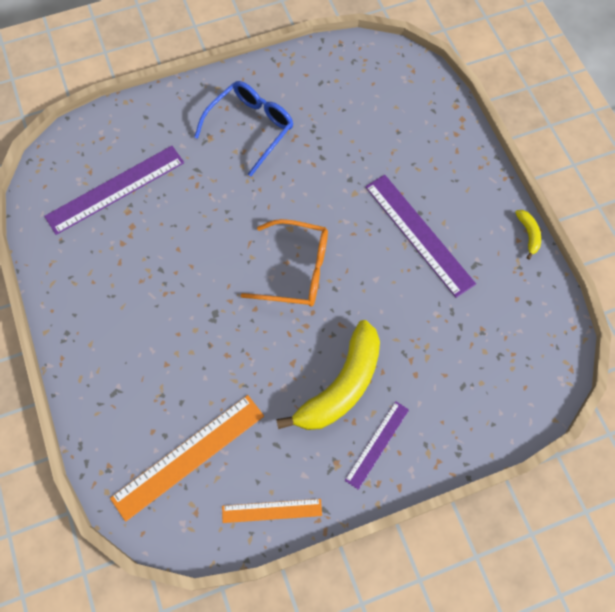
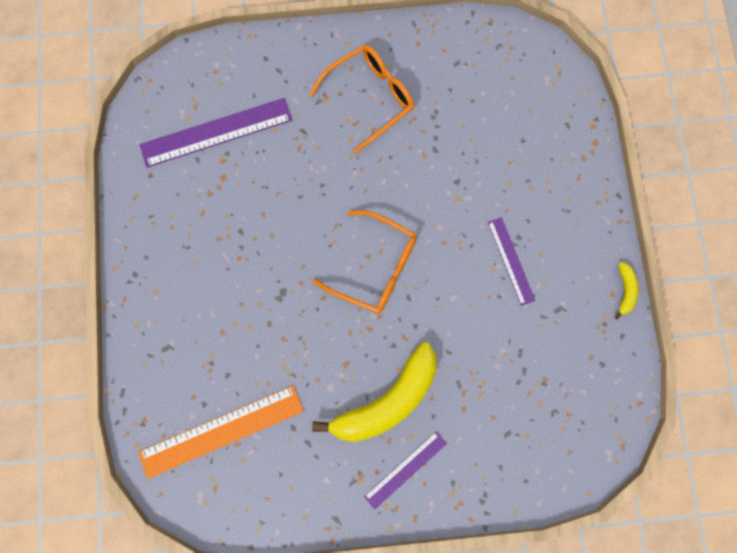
camera: 15 degrees right, 10 degrees up
(250, 128) = (370, 98): blue glasses -> orange glasses
(272, 511) = (286, 506): orange ruler -> none
(419, 234) = (511, 261): purple ruler -> purple ruler, size x0.58

